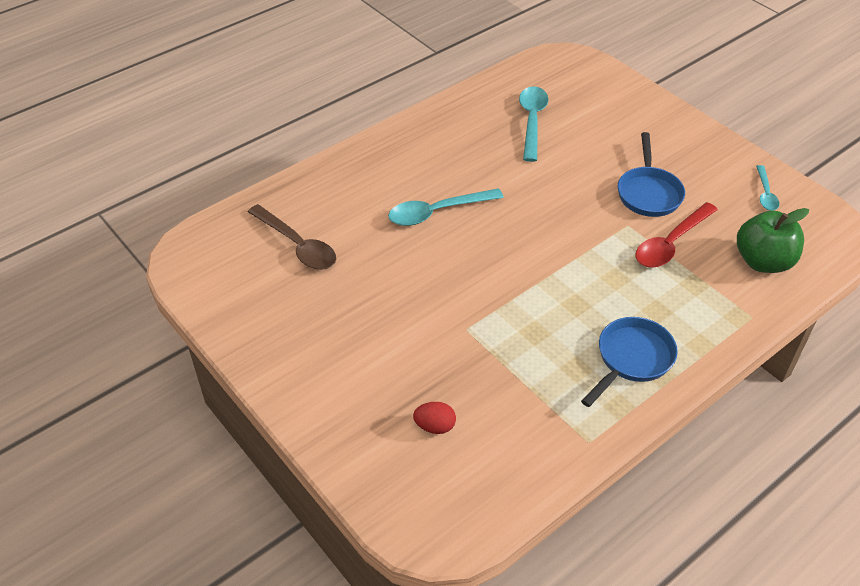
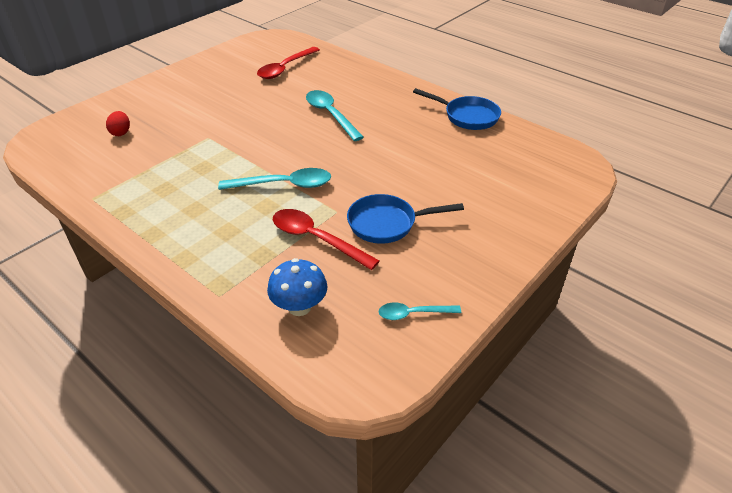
camera: 80 degrees right, 5 degrees down
(297, 245) = (285, 68): brown spoon -> red spoon
(532, 121) = (466, 150): turquoise spoon -> turquoise spoon (284, 185)
(631, 359) = (171, 217): blue pan -> blue pan (467, 116)
(763, 261) = (299, 307): green apple -> blue mushroom

